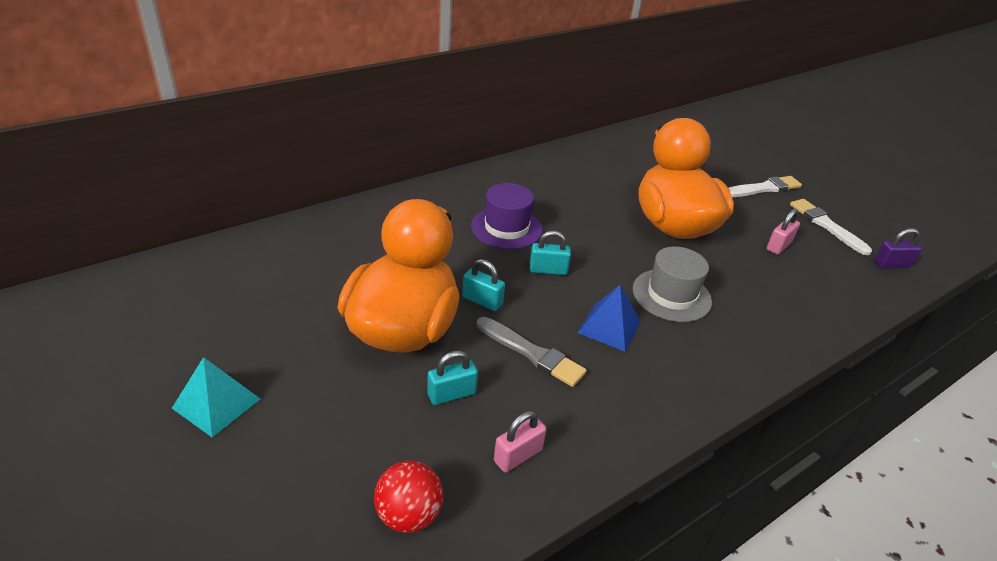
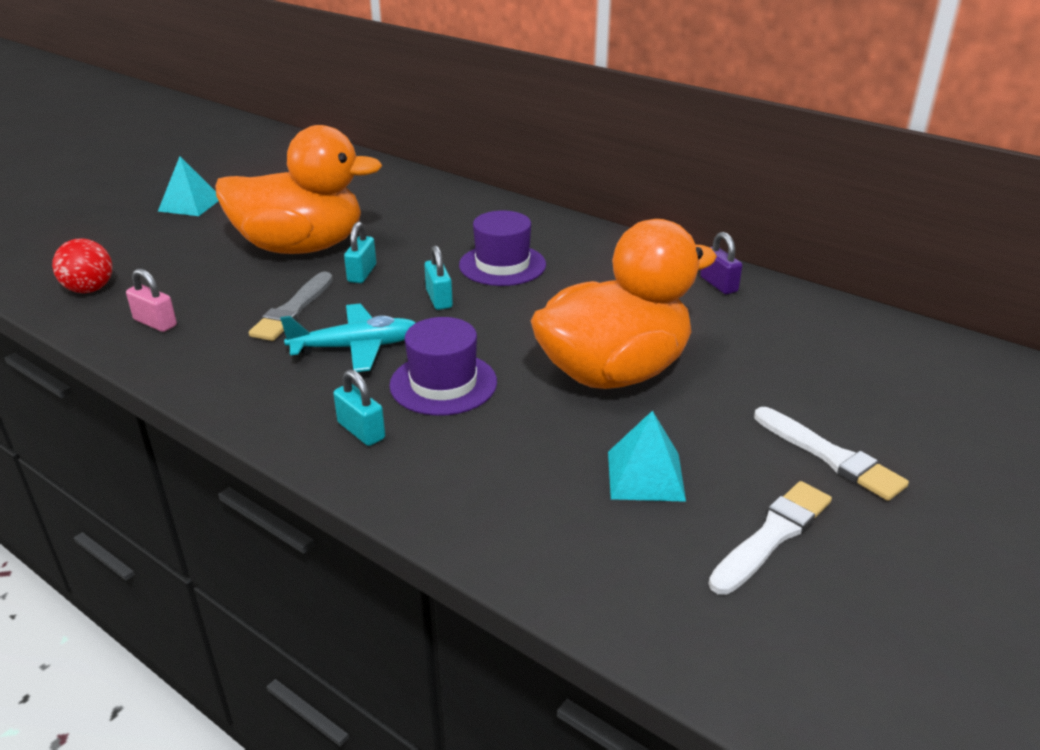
camera: 75 degrees right, 5 degrees down
(451, 394) = (224, 282): turquoise padlock -> turquoise padlock (361, 431)
(609, 327) = (356, 347): blue pyramid -> turquoise plane
(671, 295) = (443, 383): grey hat -> purple hat
(778, 246) = (645, 475): pink padlock -> turquoise pyramid
(891, 265) = (705, 625): purple padlock -> purple padlock (718, 284)

